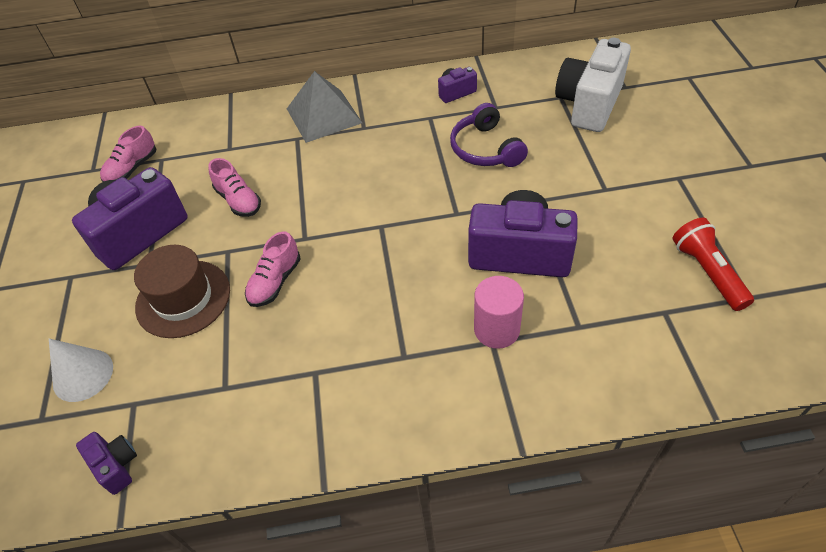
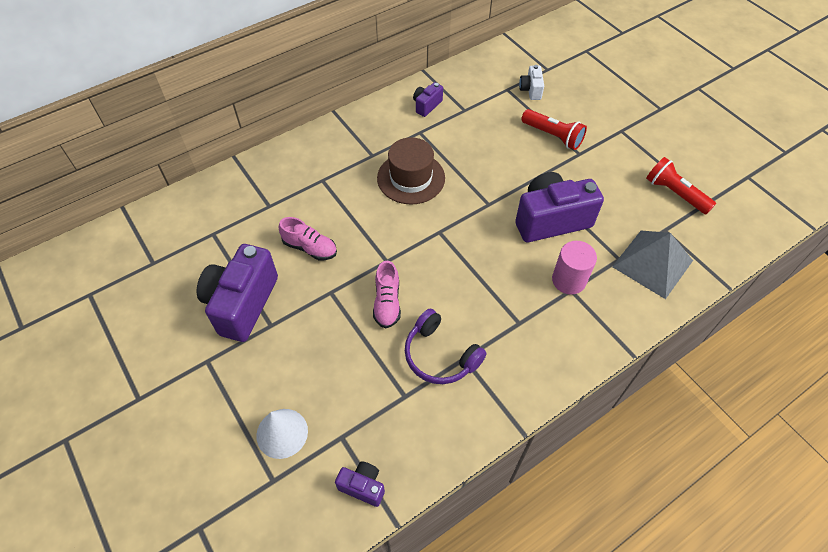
camera: 30 degrees left, 5 degrees up
(132, 169) = (191, 250): pink shoe -> none
(183, 298) = (321, 342): brown hat -> brown hat (411, 178)
(324, 115) = (332, 154): grey pyramid -> grey pyramid (652, 263)
(485, 149) = (478, 146): purple headphones -> purple headphones (440, 355)
(584, 161) = (553, 136): none -> red flashlight
(589, 104) = (531, 90): white camera -> white camera, size x0.47

